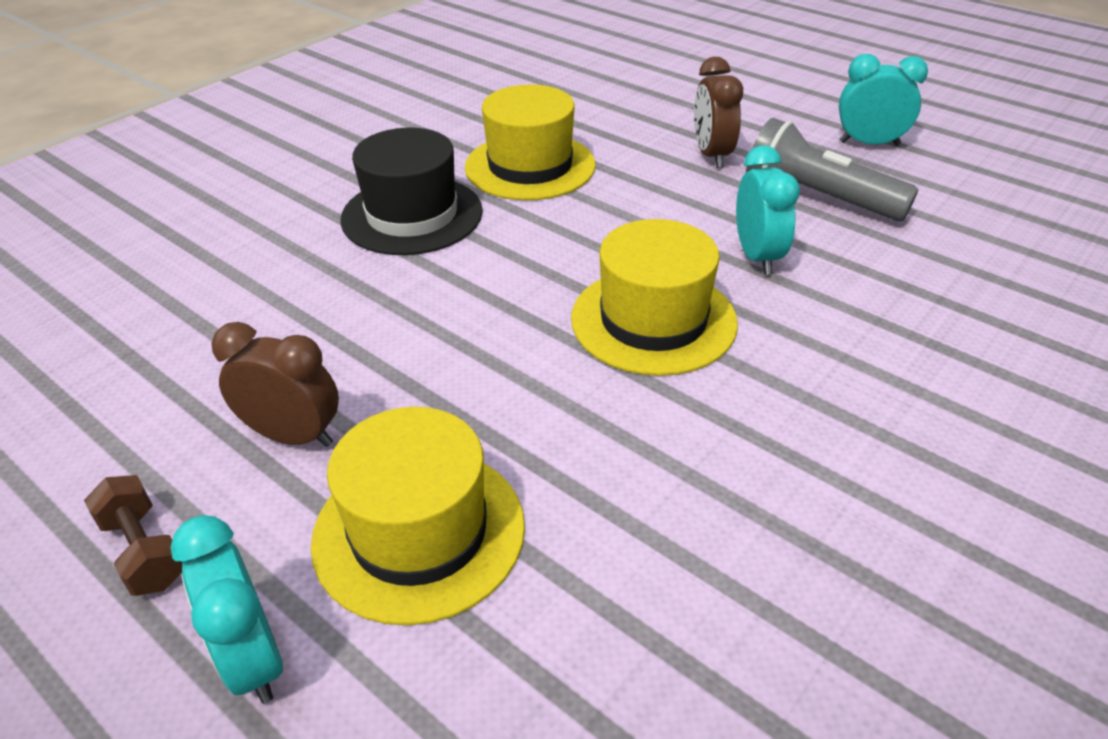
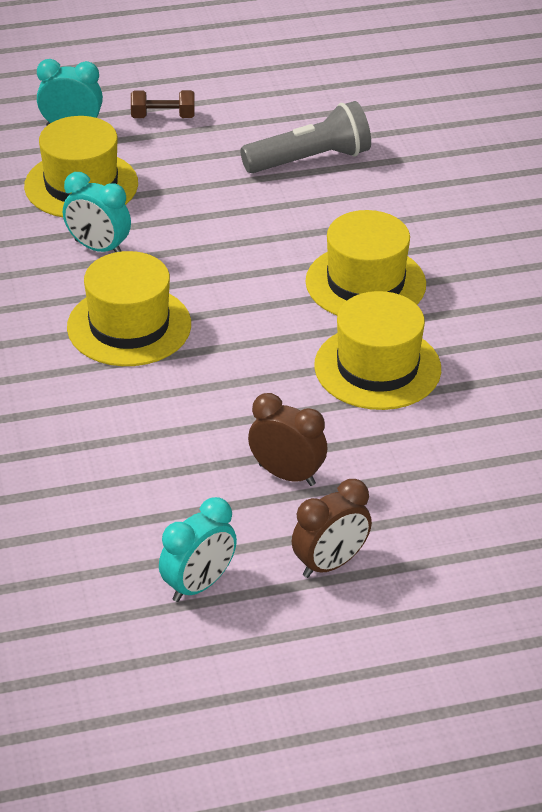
camera: 125 degrees right, 0 degrees up
(293, 436) = (189, 171): brown clock -> brown clock (330, 564)
(412, 215) = (365, 283): black hat -> yellow hat
(757, 256) = (133, 408): turquoise clock -> turquoise clock (98, 248)
(817, 198) = (161, 489): grey flashlight -> grey flashlight (310, 160)

